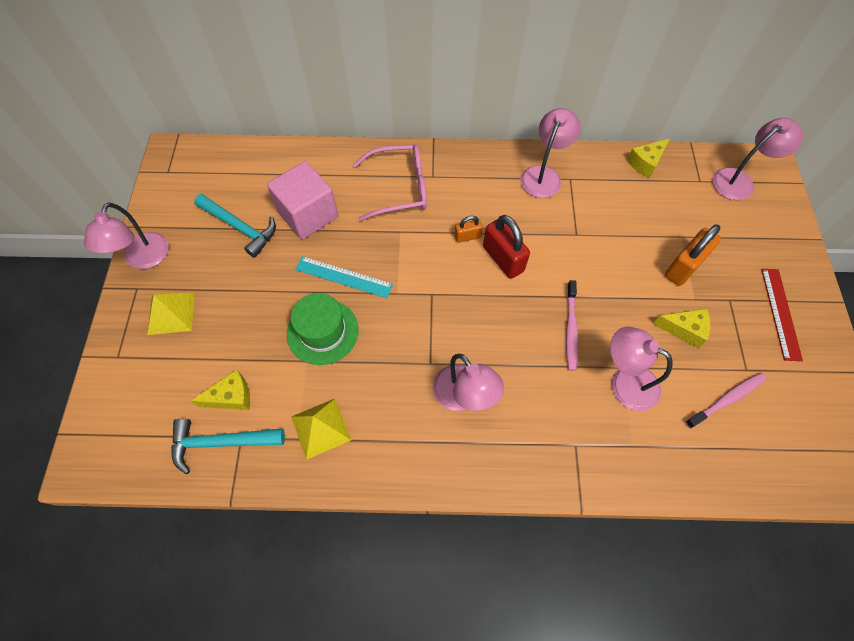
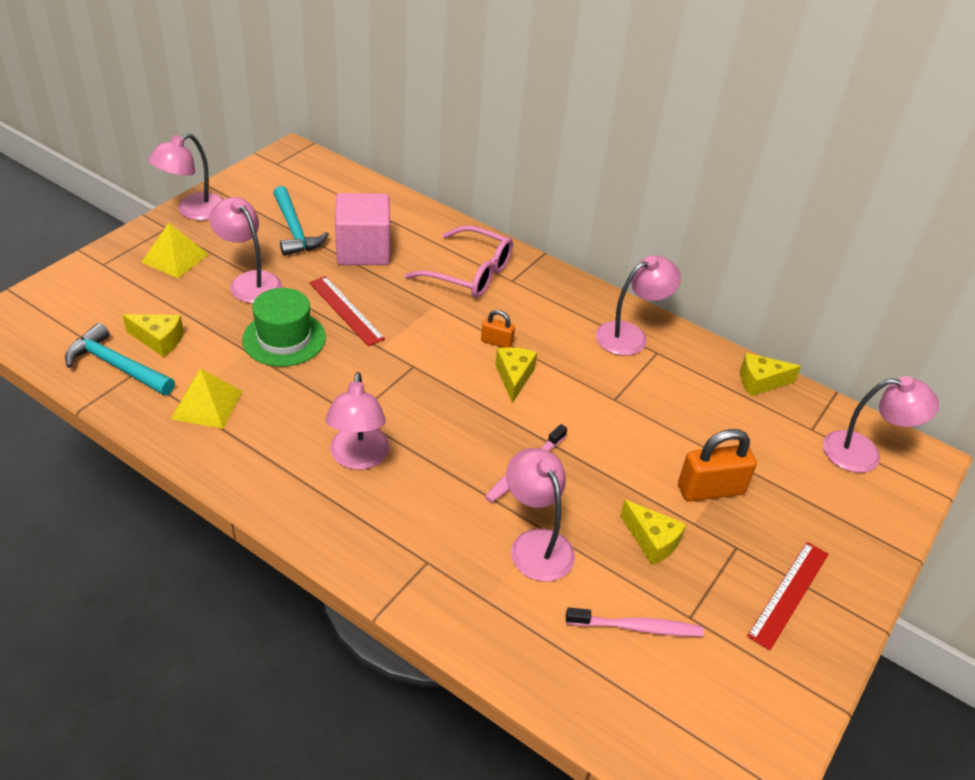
camera: 30 degrees right, 20 degrees down
(250, 297) = (249, 281): none -> pink lamp
(344, 277) = (346, 310): turquoise ruler -> red ruler
(503, 259) = (514, 377): red padlock -> yellow cheese

